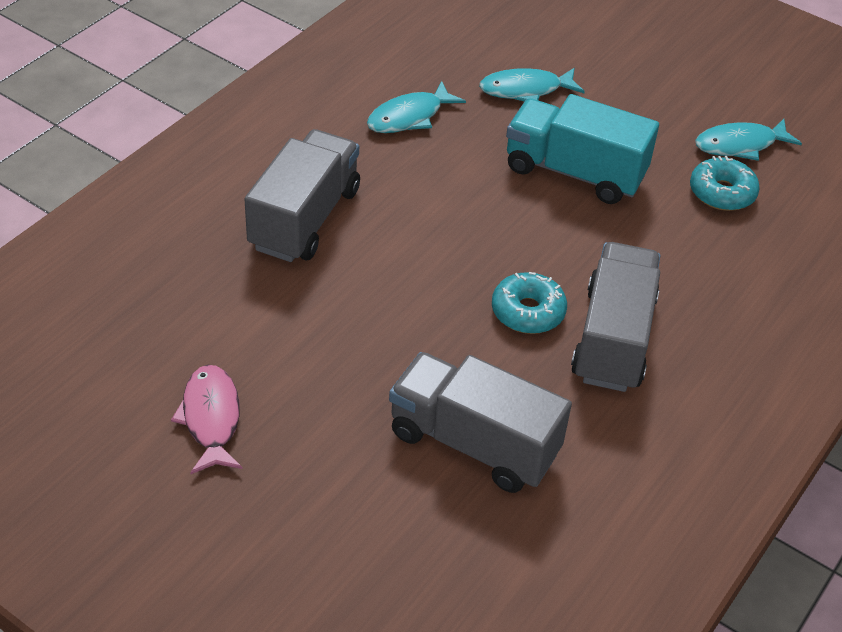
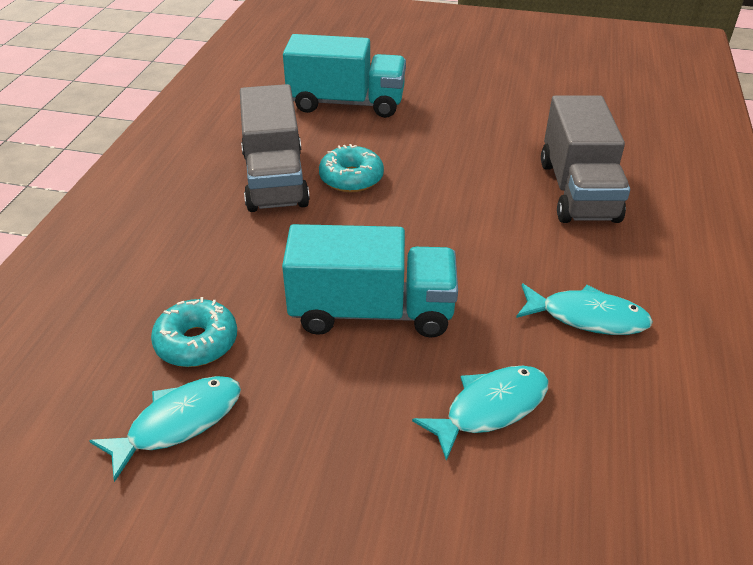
camera: 160 degrees right, 5 degrees down
(211, 418) = (510, 77): pink fish -> none
(409, 117) = (587, 317): turquoise fish -> turquoise fish turned 75 degrees clockwise
(473, 443) = (346, 103): grey truck -> turquoise truck

